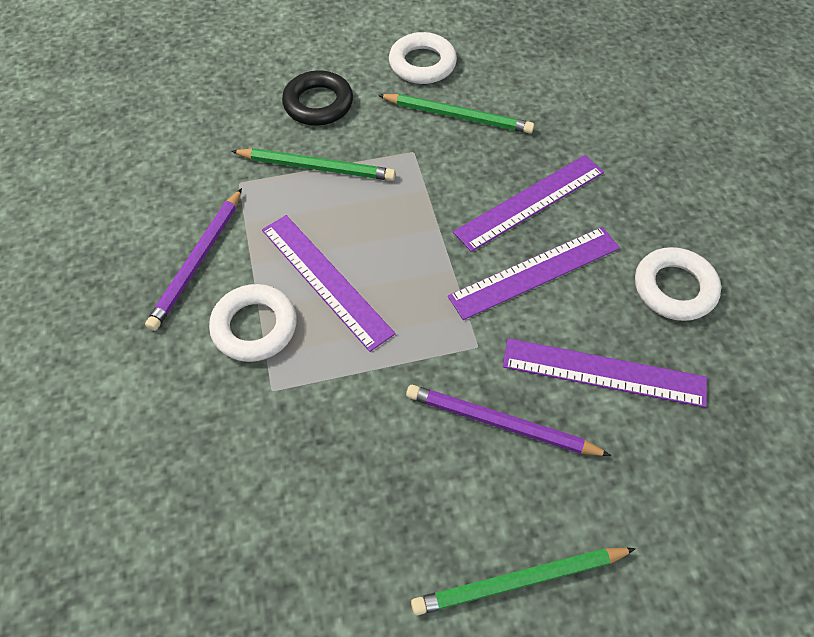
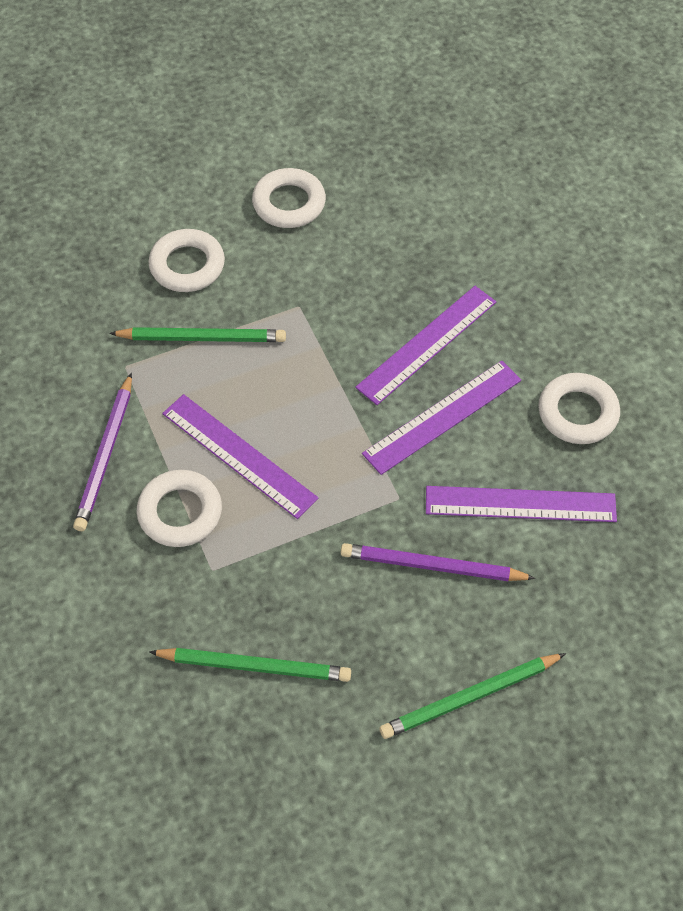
camera: 10 degrees left, 0 degrees up
(318, 104) = (187, 265): black ring -> white ring
(458, 116) = (337, 259): green pencil -> green pencil (254, 666)

